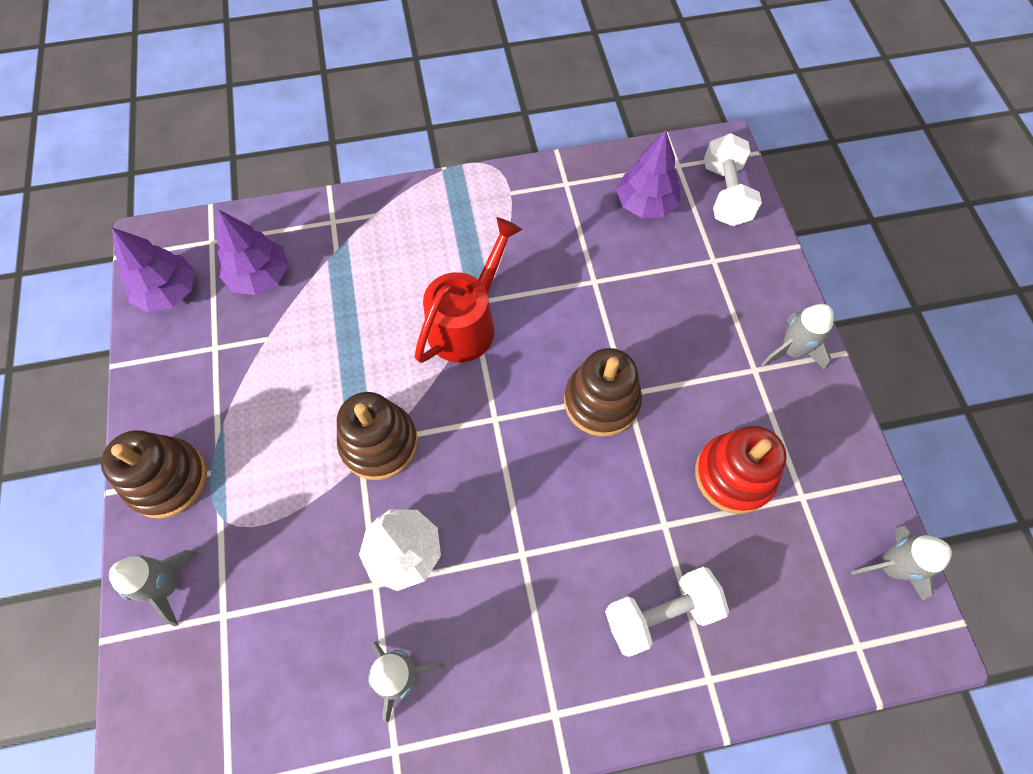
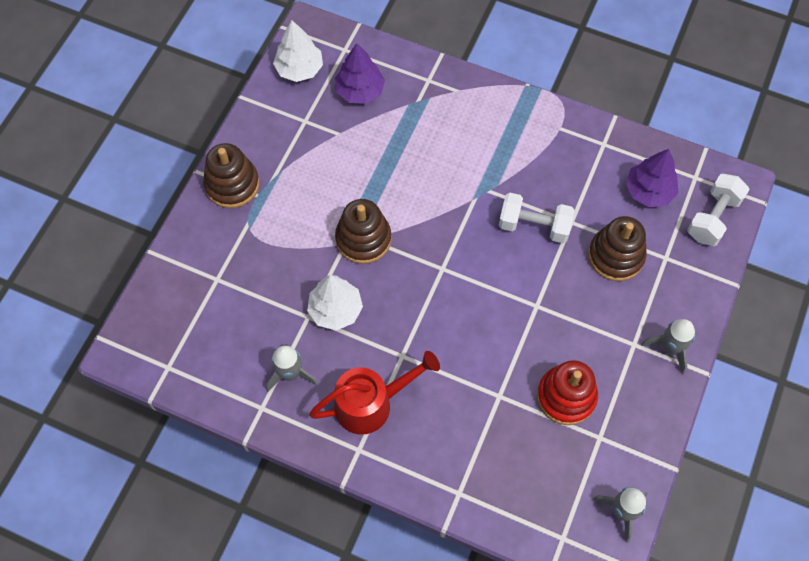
camera: 35 degrees right, 0 degrees up
(167, 585) = (198, 244): grey rocket -> none
(169, 292) = (299, 69): purple tree -> white tree
(468, 322) = (468, 198): red watering can -> red watering can (372, 403)
(601, 401) = (516, 300): brown stacking toy -> brown stacking toy (615, 256)
(660, 614) = (458, 440): white dumbbell -> white dumbbell (534, 226)

